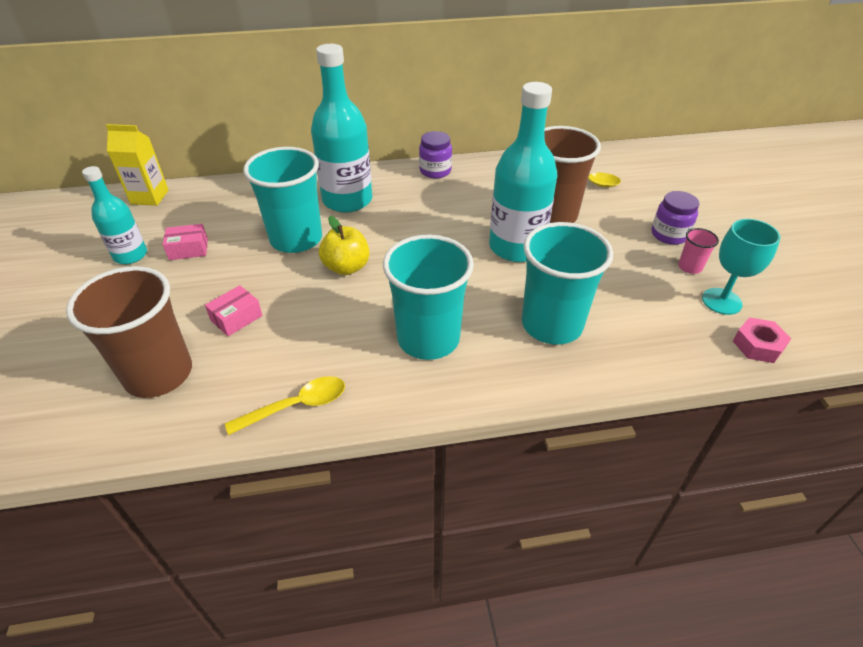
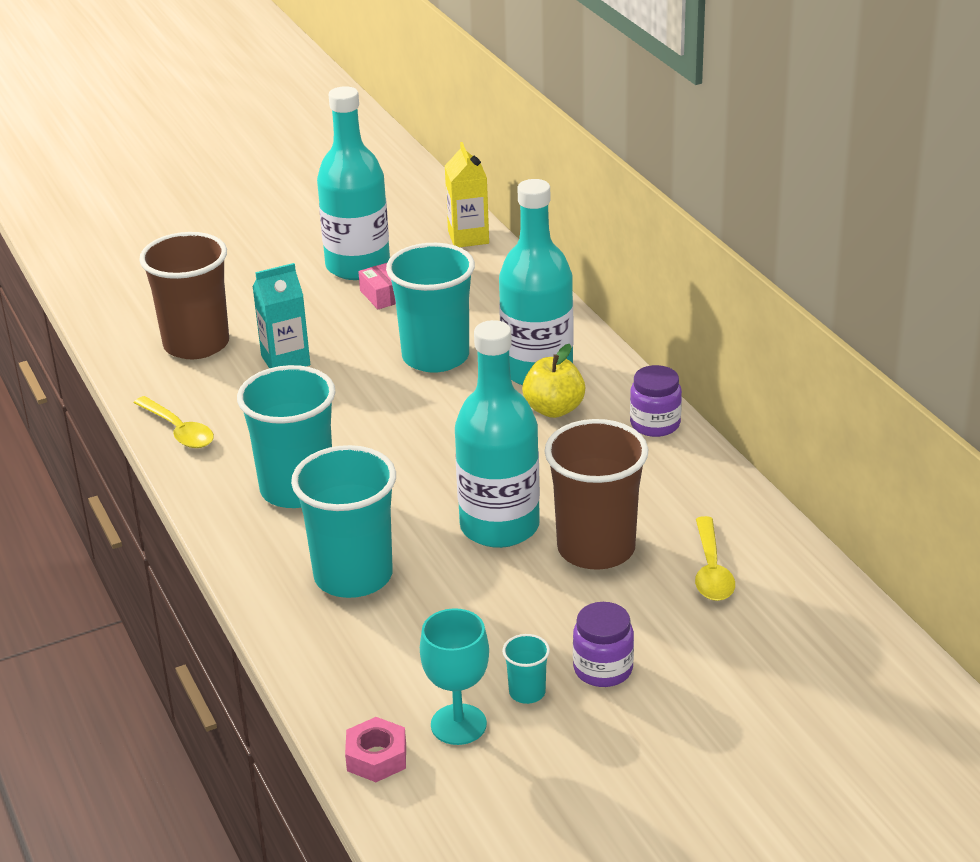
camera: 75 degrees right, 10 degrees down
(130, 255) = (358, 266): turquoise bottle -> turquoise bottle, size x1.71
(236, 318) = (285, 360): pink box -> turquoise carton
(346, 267) = (397, 405): yellow apple -> yellow apple (554, 409)
(690, 267) = (527, 692): pink cup -> turquoise cup

